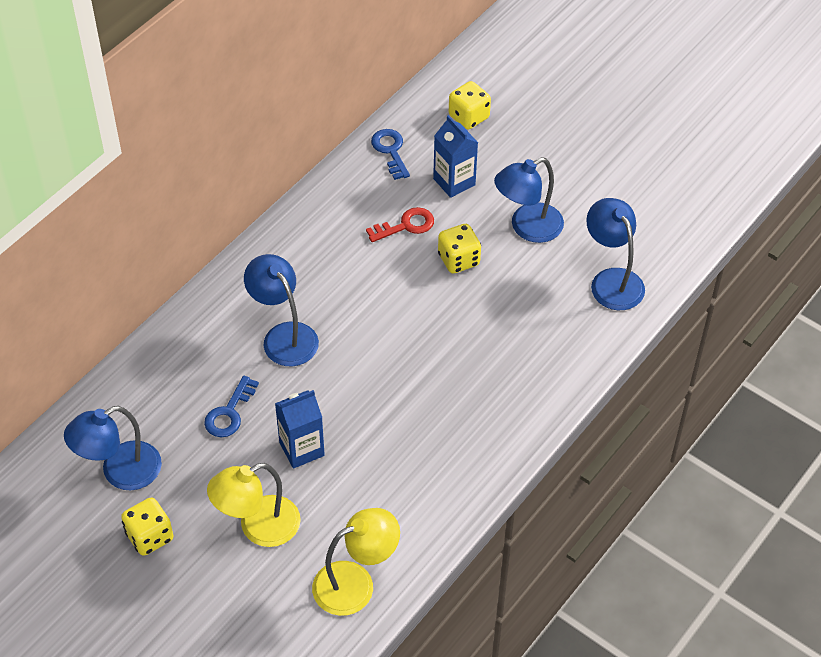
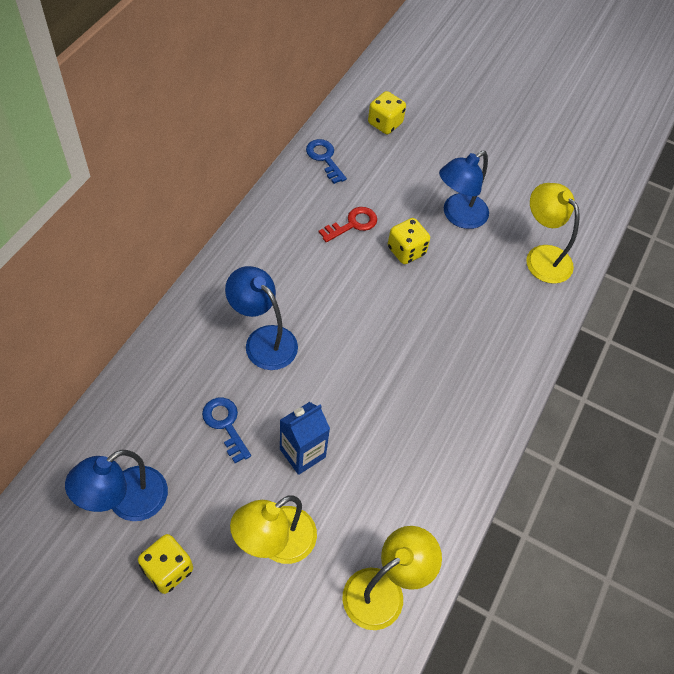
camera: 15 degrees left, 5 degrees up
(229, 413) = (225, 424): blue key -> blue key turned 135 degrees clockwise
(454, 182) = (386, 181): blue carton -> none
(612, 280) = (542, 256): blue lamp -> yellow lamp

